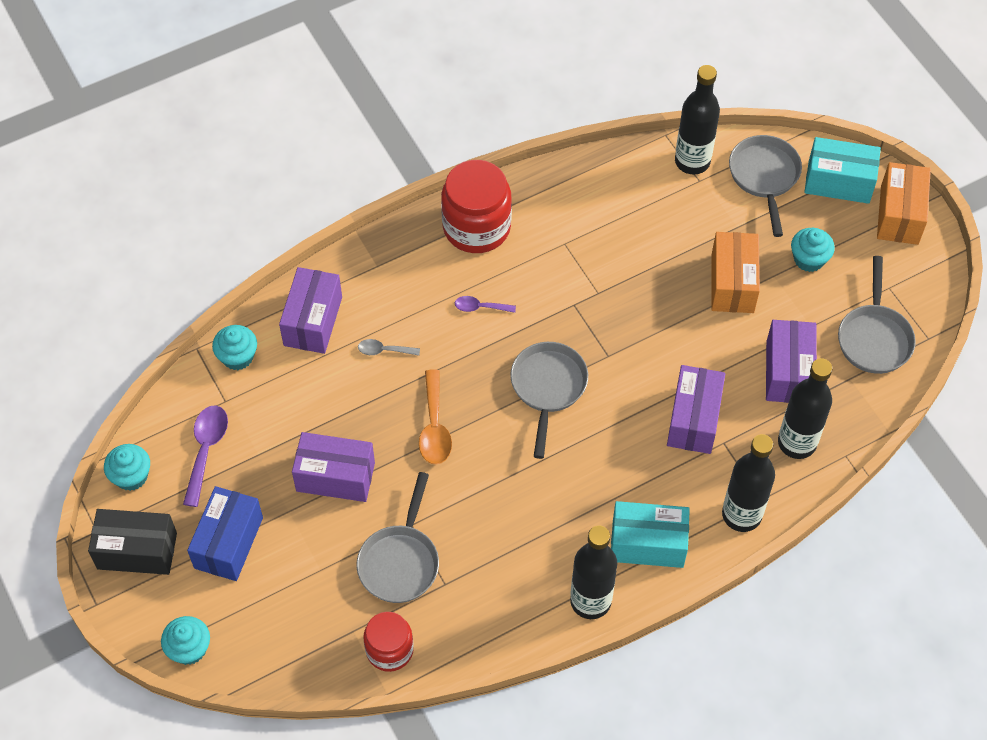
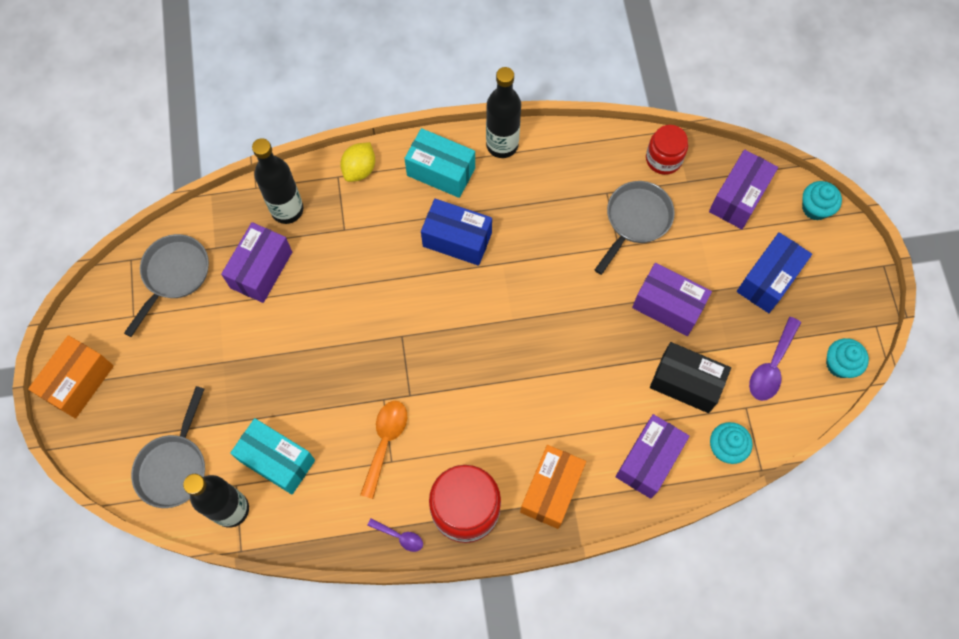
camera: 160 degrees left, 10 degrees up
(137, 551) = (844, 298): black box -> black box (685, 383)
(384, 350) = (593, 408): grey spoon -> none
(434, 427) = (572, 322): orange spoon -> orange spoon (385, 442)
(480, 307) = (493, 421): purple spoon -> purple spoon (399, 536)
(548, 388) = (464, 324): grey pan -> none
(594, 472) = (457, 240): none -> blue box
(694, 419) = (358, 256): purple box -> purple box (738, 198)
(732, 283) = (263, 367): orange box -> orange box (551, 490)
(741, 515) = (359, 169): black bottle -> yellow lemon
(809, 259) = (184, 367): turquoise cupcake -> none
(838, 182) = (110, 436): turquoise box -> turquoise box (277, 461)

